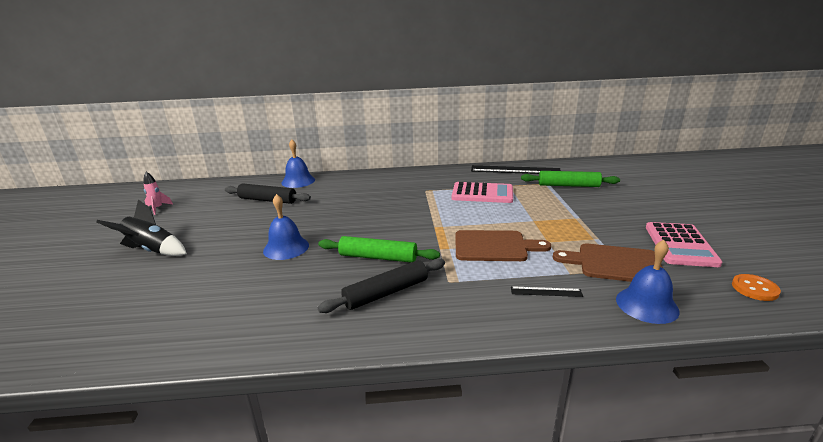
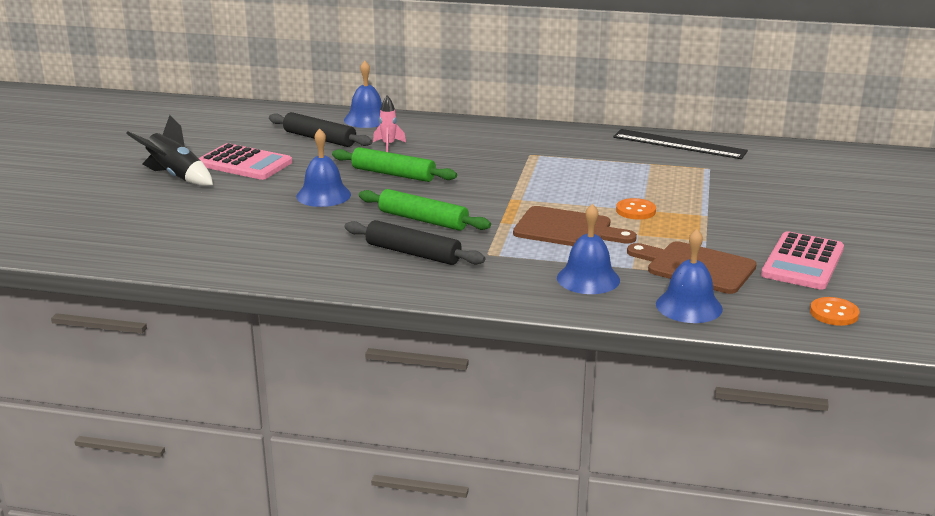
camera: 15 degrees right, 0 degrees up
(158, 208) = (185, 131): pink rocket -> pink rocket (388, 145)
(386, 293) = (413, 253): black rolling pin -> black rolling pin turned 45 degrees clockwise
(482, 193) = (604, 169): pink calculator -> pink calculator (244, 163)
(529, 222) = (635, 211): none -> orange button
(546, 291) = (588, 279): black ruler -> blue bell
(568, 185) = (735, 175): green rolling pin -> green rolling pin (393, 174)

